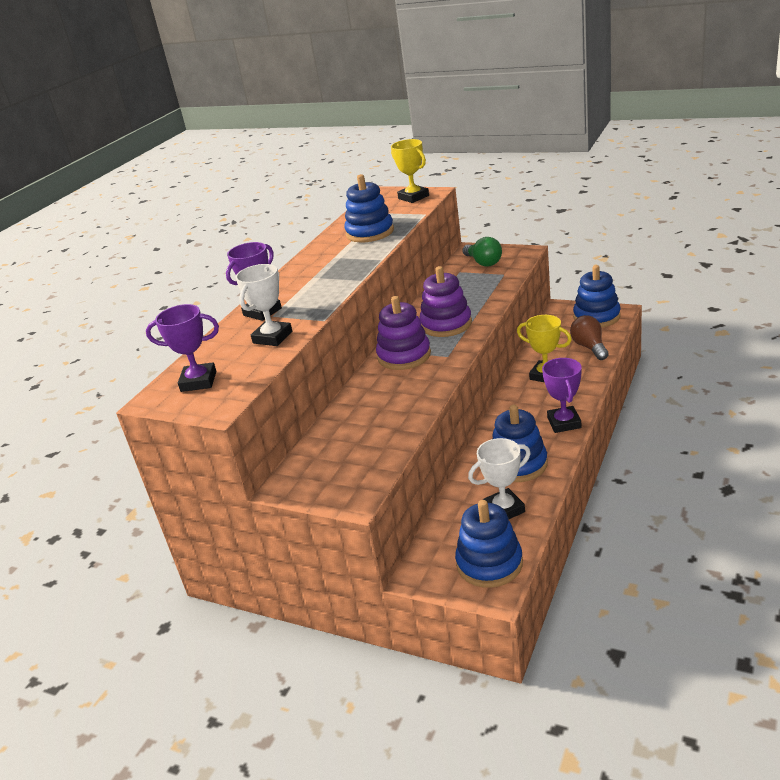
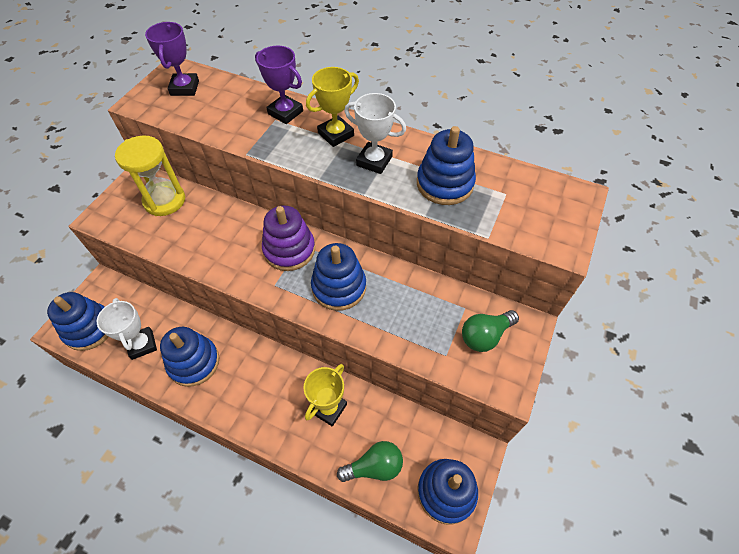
camera: 85 degrees right, 25 degrees up
(272, 337) = (232, 123): white trophy -> white trophy (374, 161)
(329, 452) = (164, 200): none -> yellow hourglass
(413, 197) = (551, 227): yellow trophy -> yellow trophy (336, 134)
(446, 324) = (339, 287): purple stacking toy -> blue stacking toy
(564, 423) = (239, 411): purple trophy -> none
(589, 347) = (374, 467): brown light bulb -> green light bulb

